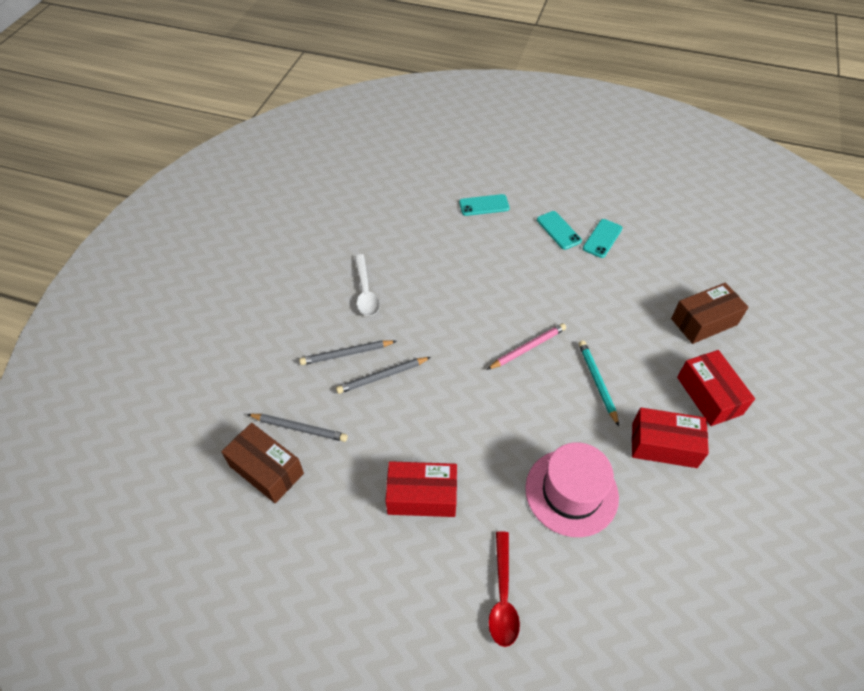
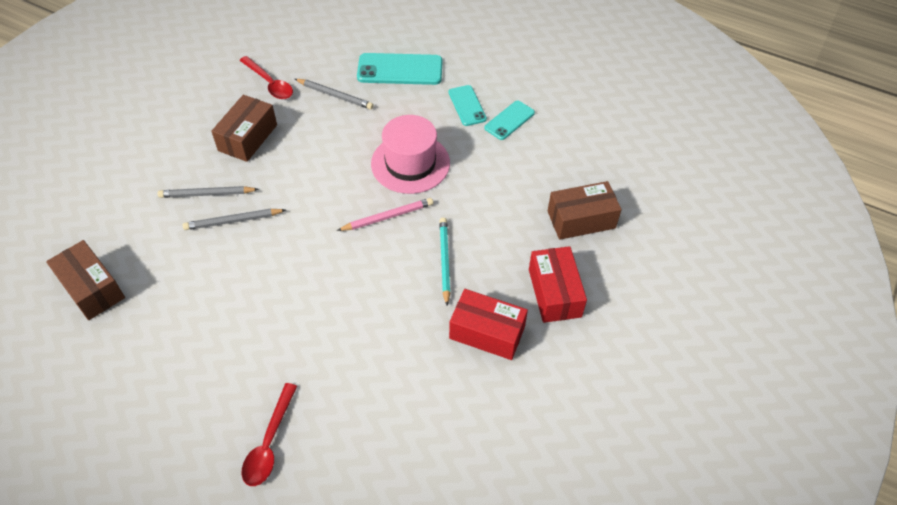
camera: 10 degrees right, 0 degrees up
(299, 428) = (136, 256): grey pencil -> grey pencil (335, 96)
(365, 292) = (248, 138): white spoon -> brown box
(367, 236) = (269, 83): none -> red spoon
(422, 496) = (228, 338): red box -> none
(484, 205) = (400, 70): turquoise phone -> turquoise phone, size x1.65
(571, 492) = (375, 360): pink hat -> pink hat (410, 163)

